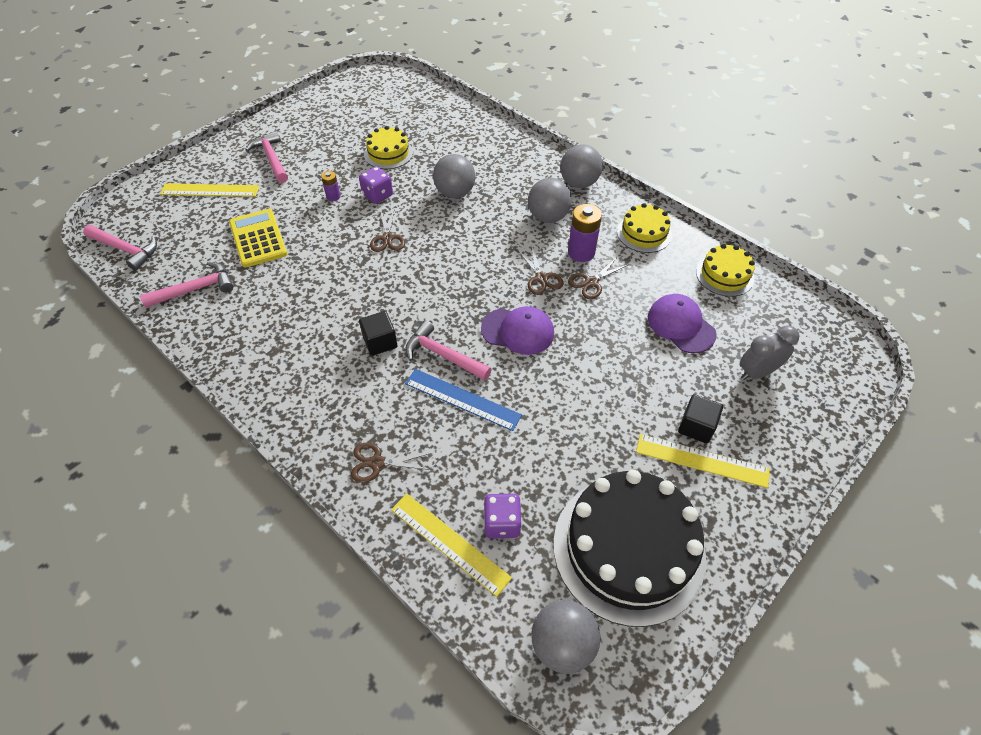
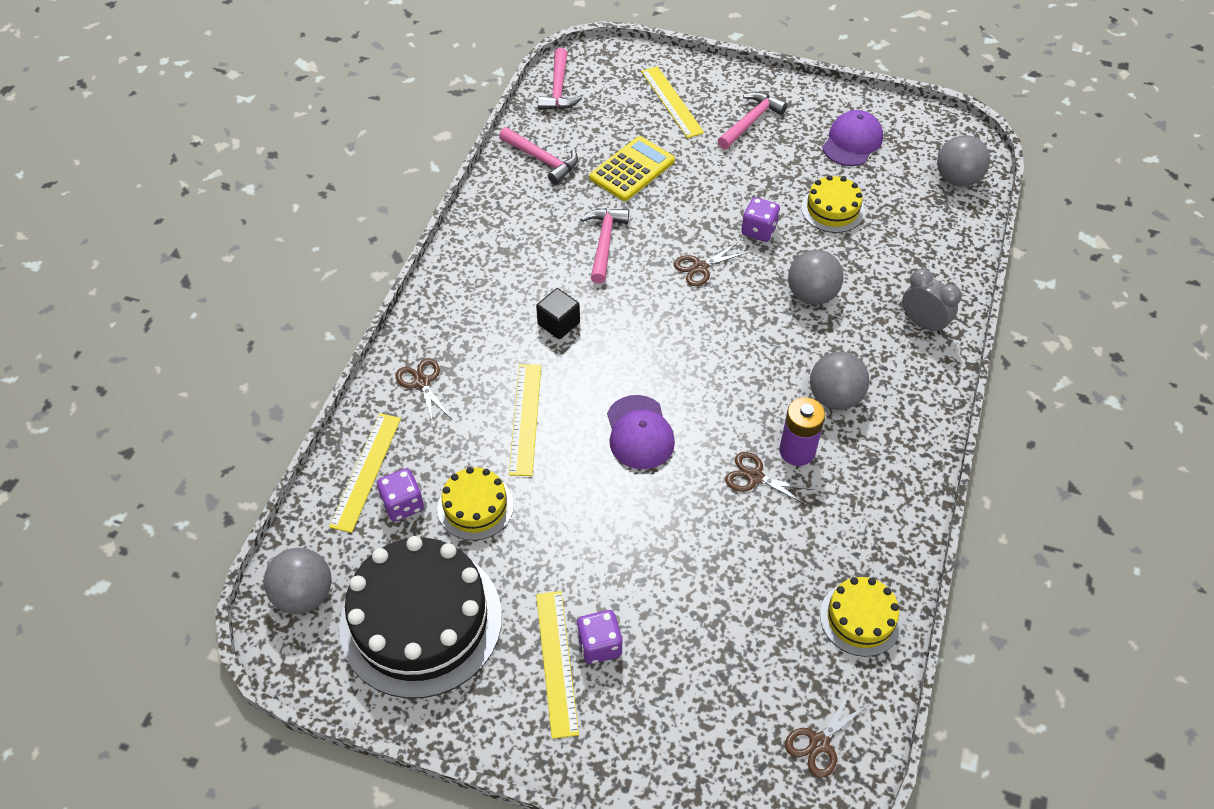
camera: 65 degrees right, 0 degrees up
(333, 197) = (730, 196): purple battery -> none
(443, 355) = (570, 381): pink hammer -> pink hammer (604, 243)
(462, 399) = (525, 419): blue ruler -> yellow ruler
(541, 278) = (730, 426): brown scissors -> brown scissors (819, 743)
(579, 183) = (919, 408): grey ball -> grey ball (957, 179)
(644, 233) = (876, 506): yellow cake -> yellow cake (475, 506)
(681, 325) = (742, 590): purple cap -> purple cap (852, 142)
(696, 427) = (599, 645): black cube -> purple dice
(757, 372) = (715, 693): grey clock -> grey clock (923, 323)

